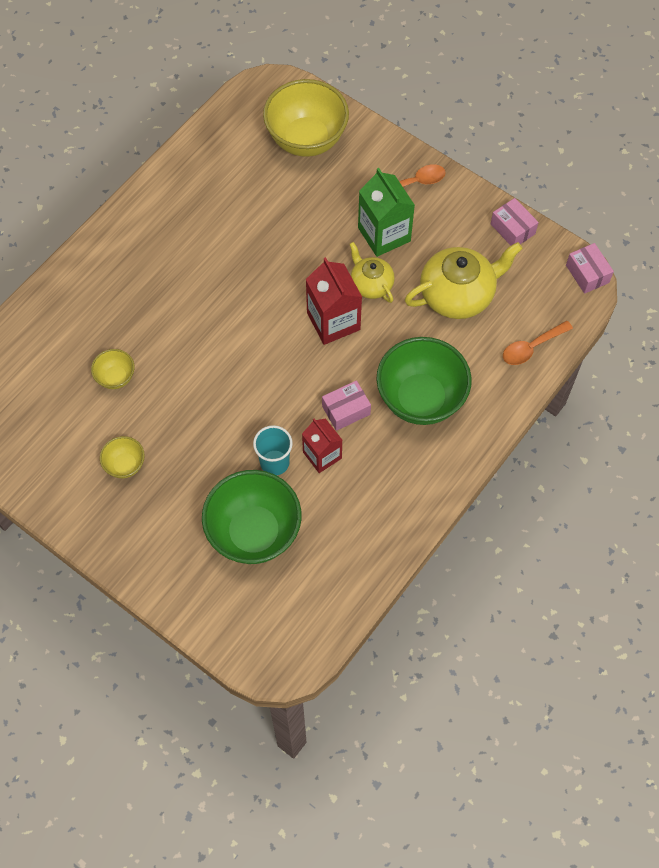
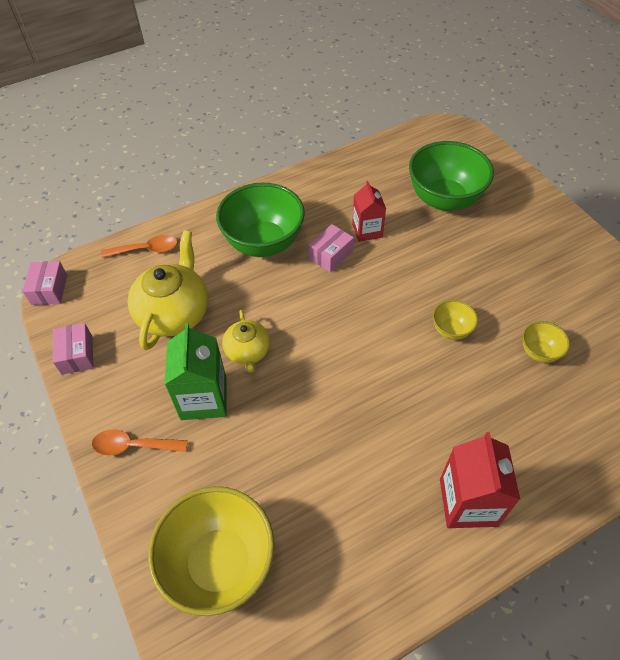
camera: 155 degrees left, 10 degrees down
(125, 465) = (543, 276): yellow bowl -> yellow bowl (451, 330)
(274, 462) = (409, 238): turquoise cup -> none
(333, 321) = (303, 330): red carton -> red carton (468, 502)
(346, 410) = (330, 255): pink box -> pink box turned 45 degrees counterclockwise
(458, 294) = (174, 313): yellow teapot -> yellow teapot turned 105 degrees clockwise

